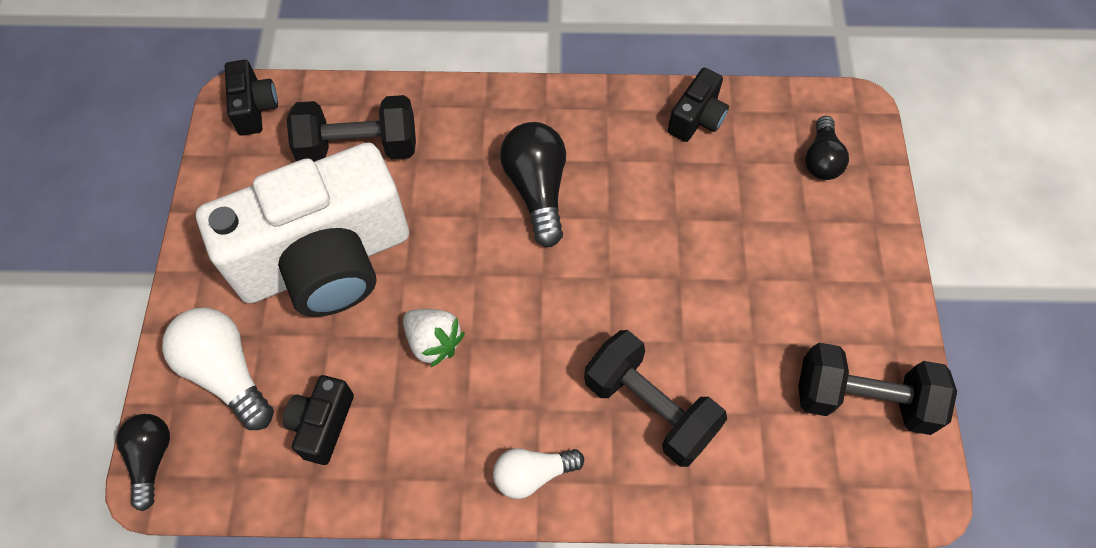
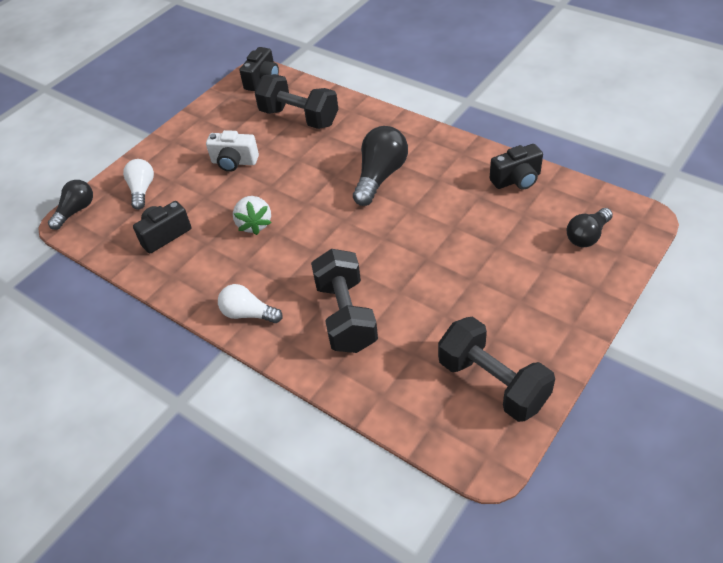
camera: 40 degrees right, 15 degrees down
(226, 372) = (142, 190): white light bulb -> white light bulb, size x0.64
(326, 261) = (234, 162): white camera -> white camera, size x0.40

